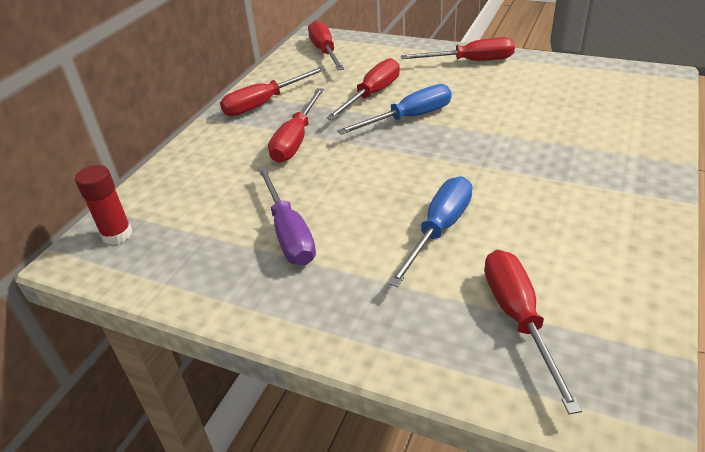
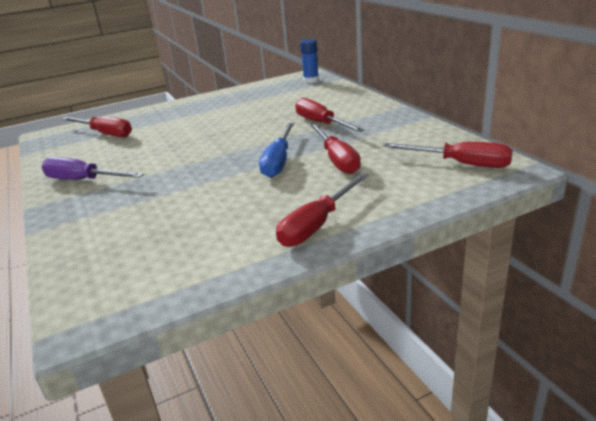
camera: 130 degrees right, 10 degrees down
(117, 234) = (311, 80): red glue stick -> blue glue stick
(264, 103) = (390, 123): red screwdriver -> none
(288, 233) = (242, 107): purple screwdriver -> purple screwdriver (83, 180)
(439, 230) = (173, 136): blue screwdriver -> none

